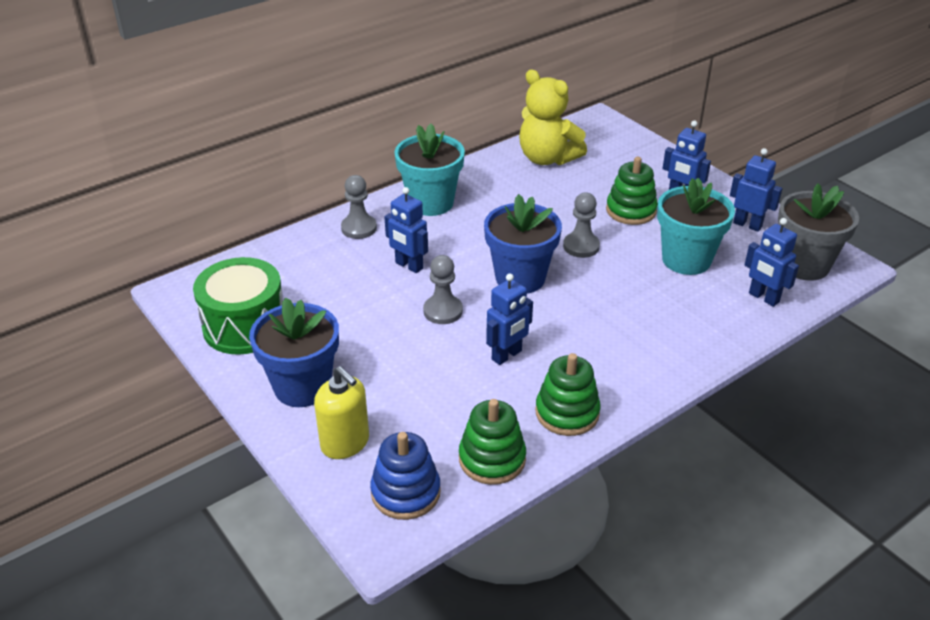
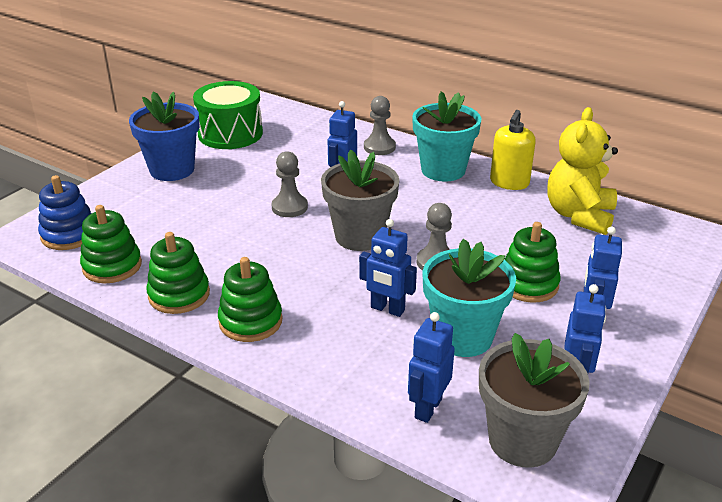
camera: 70 degrees right, 5 degrees down
(345, 443) = (117, 199): yellow soap dispenser -> yellow soap dispenser (509, 182)
(507, 355) = (244, 250): blue robot -> blue robot (387, 309)
(520, 278) = (360, 236): blue flower pot -> grey flower pot
(627, 371) = (250, 321): none -> green stacking toy

